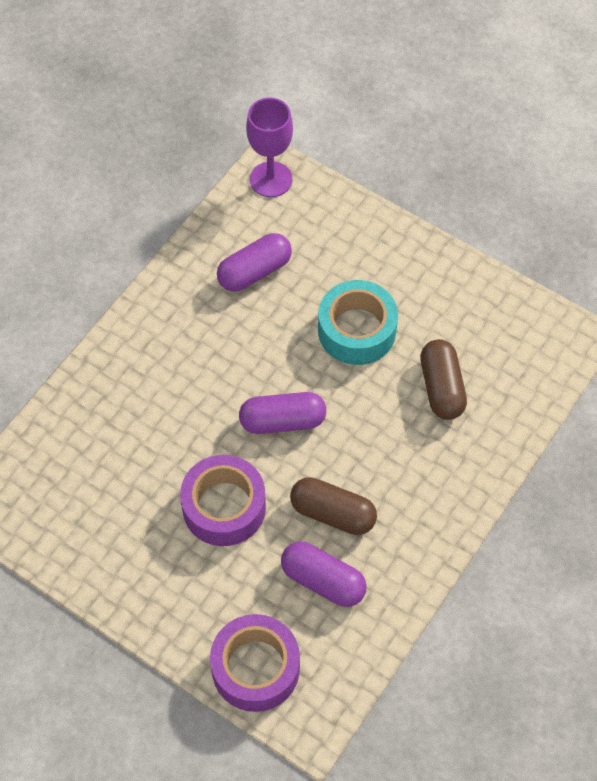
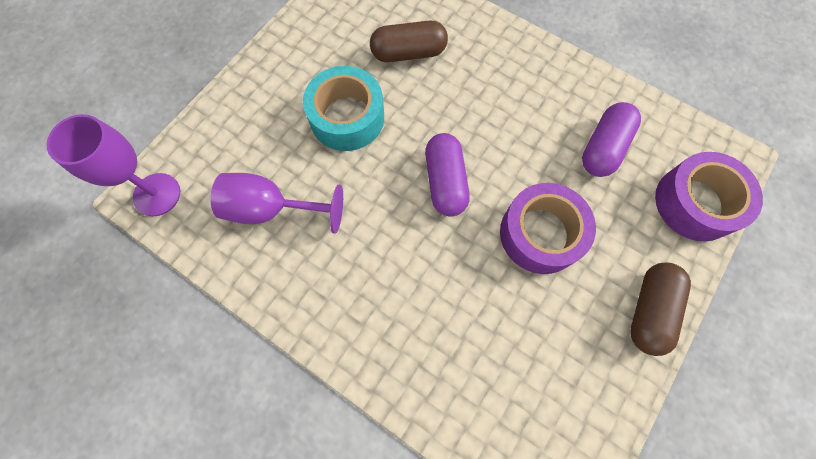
camera: 90 degrees left, 10 degrees up
(254, 271) = (271, 209): purple capsule -> purple goblet
(332, 513) = (537, 139): brown capsule -> brown capsule (649, 310)

